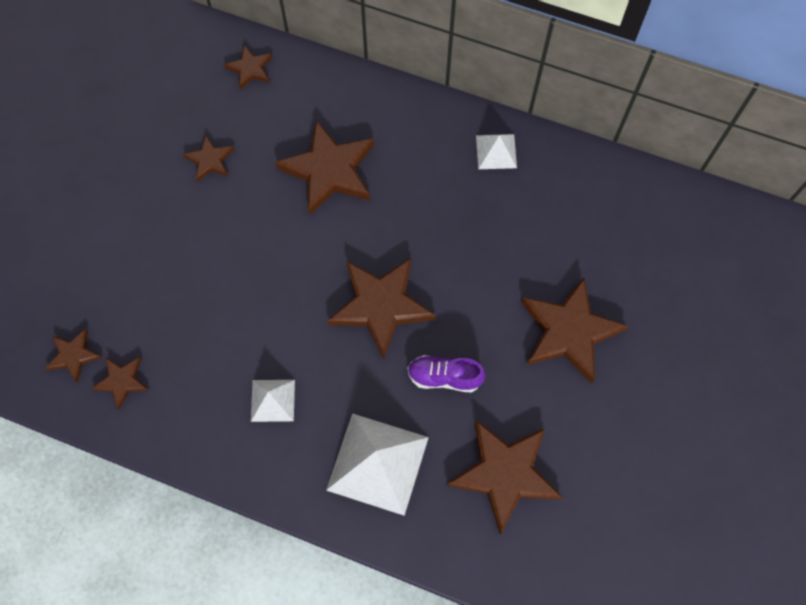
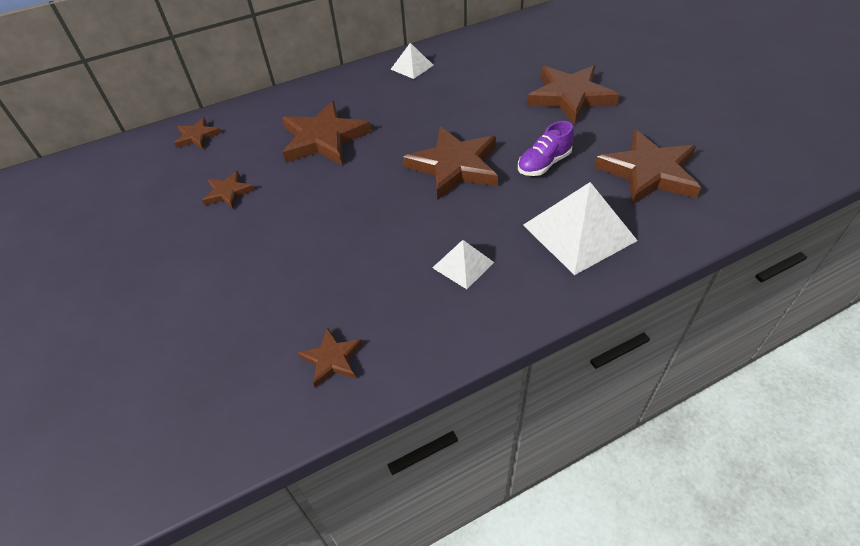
camera: 45 degrees left, 20 degrees down
(74, 355) = (264, 383): brown star -> none

